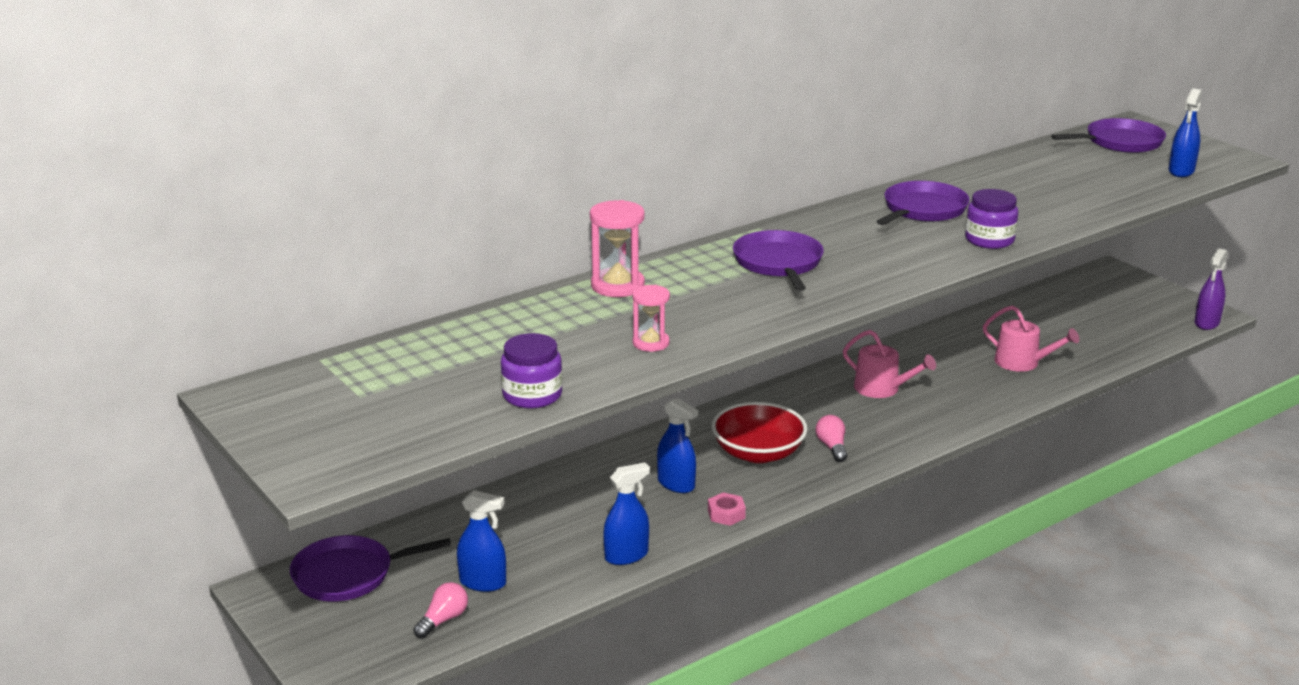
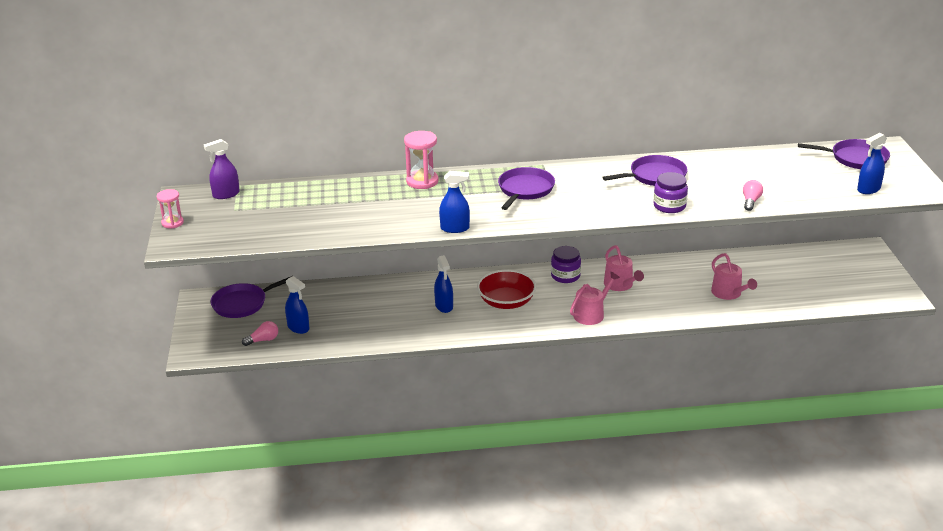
camera: 30 degrees right, 5 degrees up
(349, 574) = (242, 303): purple pan -> purple pan turned 45 degrees counterclockwise
(532, 395) = (310, 232): purple jar -> purple jar (565, 276)
(626, 555) = (379, 336): blue spray bottle -> blue spray bottle (455, 228)
(651, 343) = (400, 219): pink hourglass -> pink hourglass (172, 223)
(726, 514) = (453, 331): pink nut -> none
(832, 447) = (551, 311): pink light bulb -> pink light bulb (750, 201)
(887, 435) = (591, 314): none -> pink watering can
(1207, 323) = (892, 302): purple spray bottle -> purple spray bottle (226, 194)

